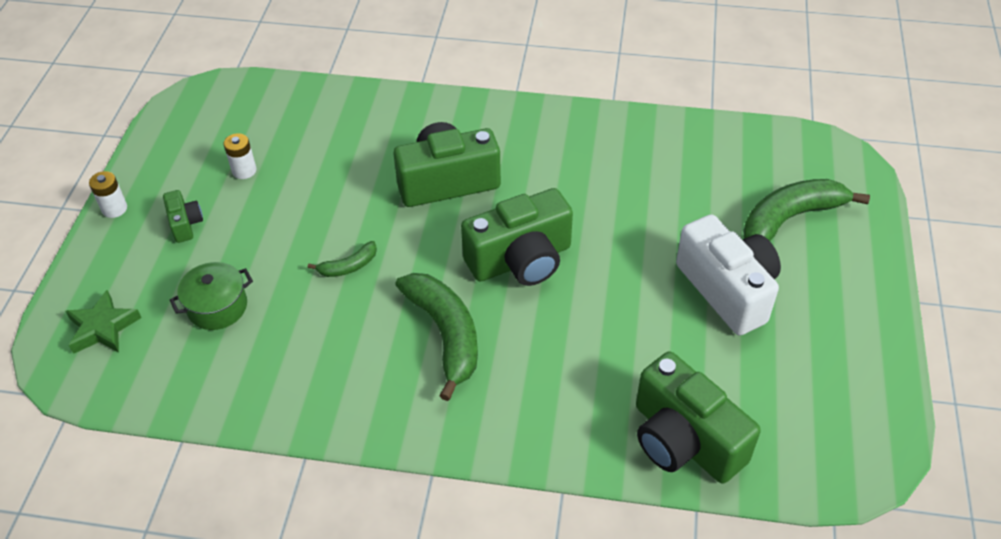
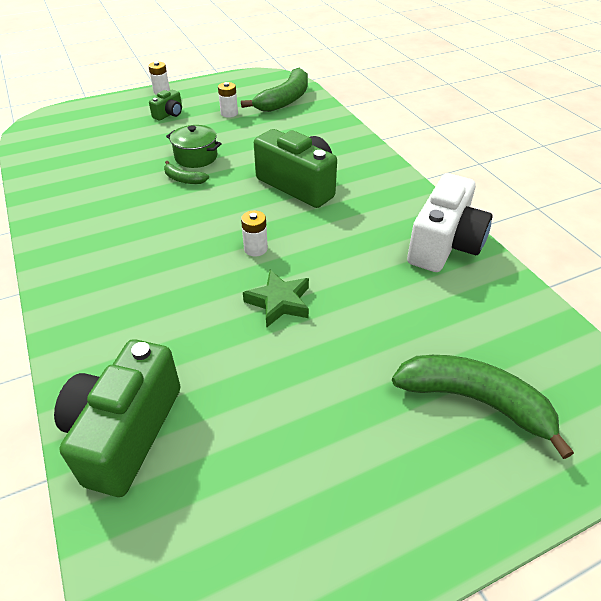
camera: 55 degrees right, 5 degrees down
(103, 328) = (72, 124): green star -> green star (279, 302)
(217, 307) = (113, 149): green pot -> green pot (196, 157)
(445, 334) = (153, 243): green banana -> green banana (285, 100)
(521, 260) = (255, 249): green camera -> white battery
(728, 290) = (334, 389): white camera -> white camera (444, 245)

